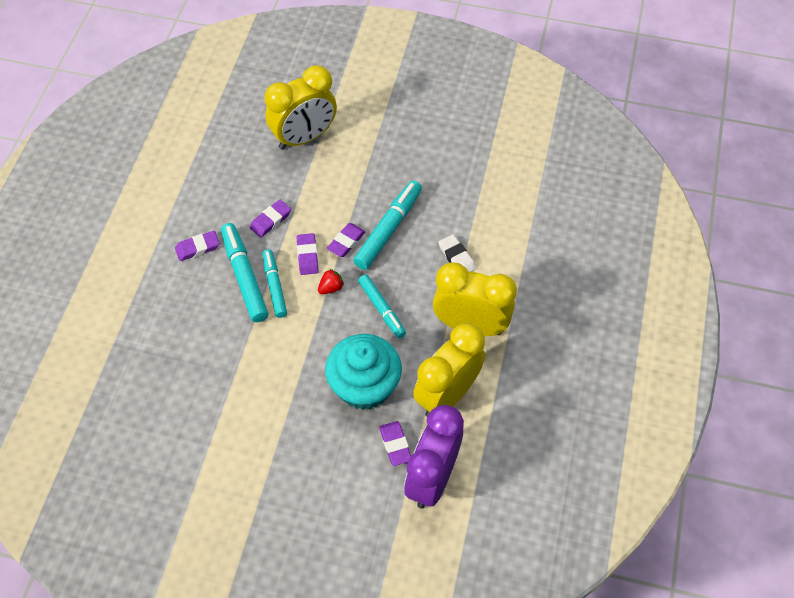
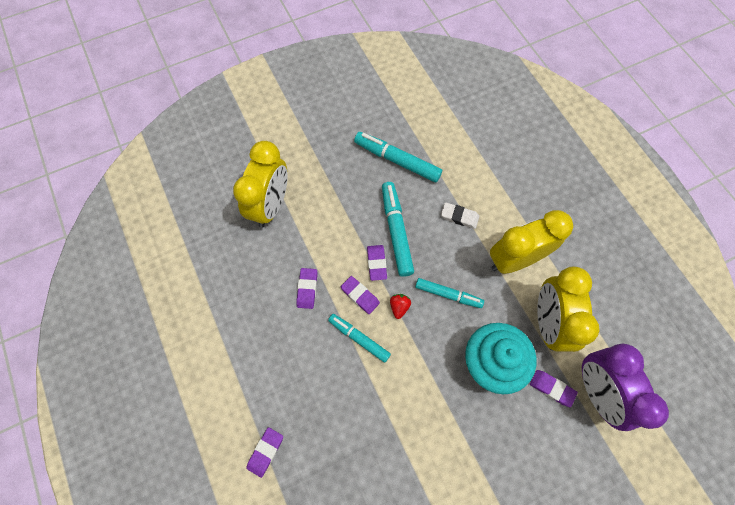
camera: 40 degrees left, 10 degrees up
(197, 248) = (273, 355): purple eraser -> purple eraser (265, 452)
(244, 276) = (330, 349): turquoise marker -> turquoise marker (397, 160)

